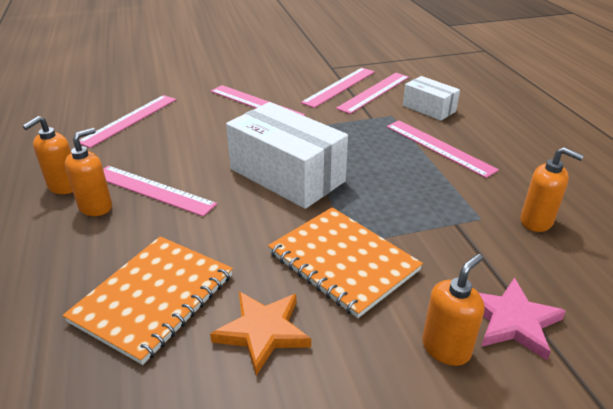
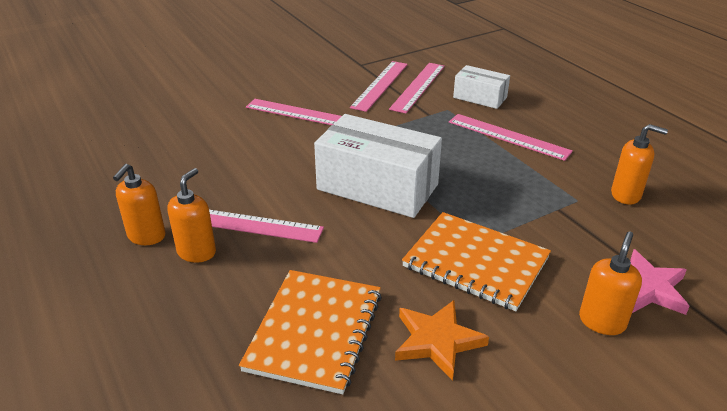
camera: 15 degrees left, 0 degrees up
(129, 120) = (174, 151): pink ruler -> none

